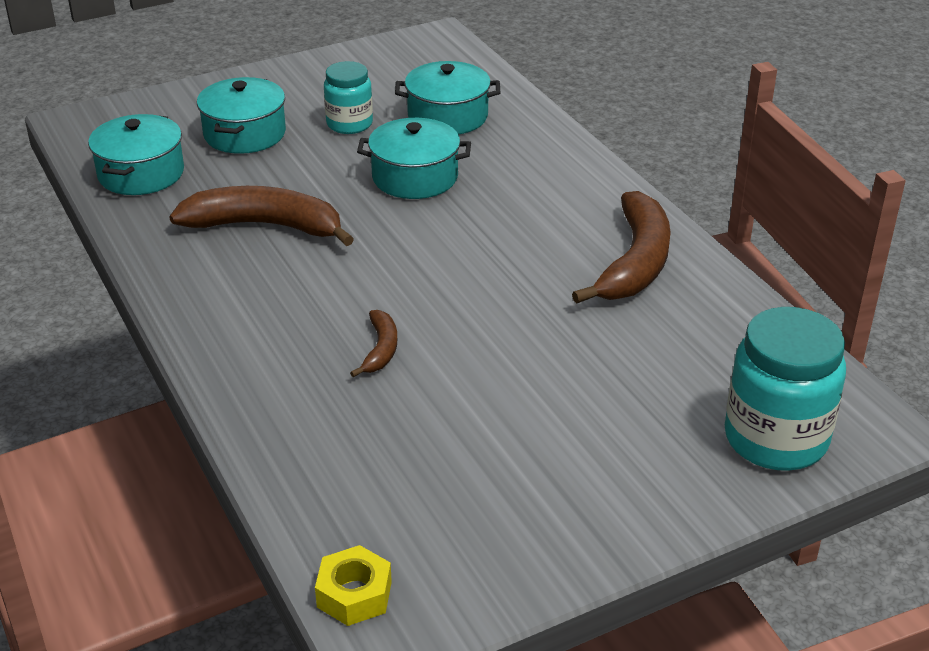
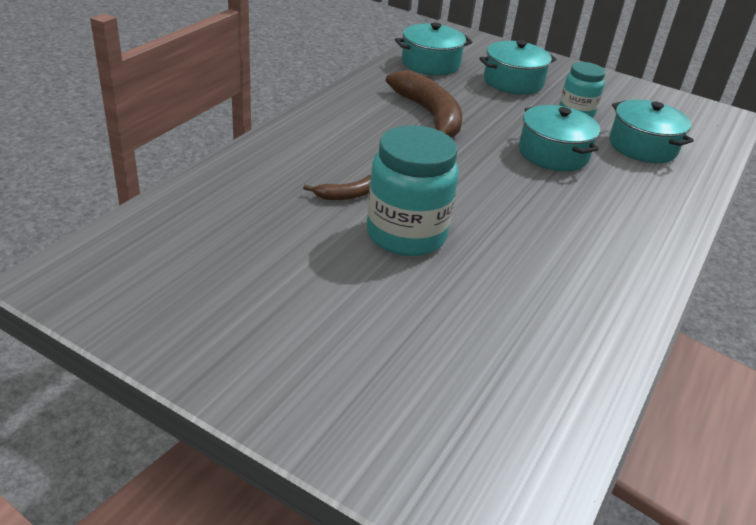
camera: 55 degrees right, 0 degrees up
(354, 594) = (88, 257): yellow nut -> none
(635, 263) = (582, 288): brown banana -> none
(775, 439) = (427, 448): turquoise jar -> turquoise jar (406, 235)

